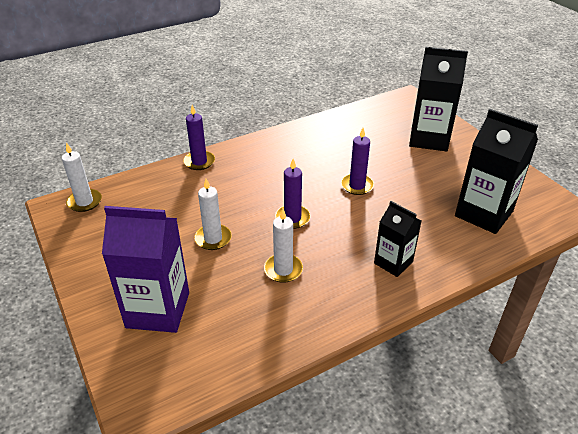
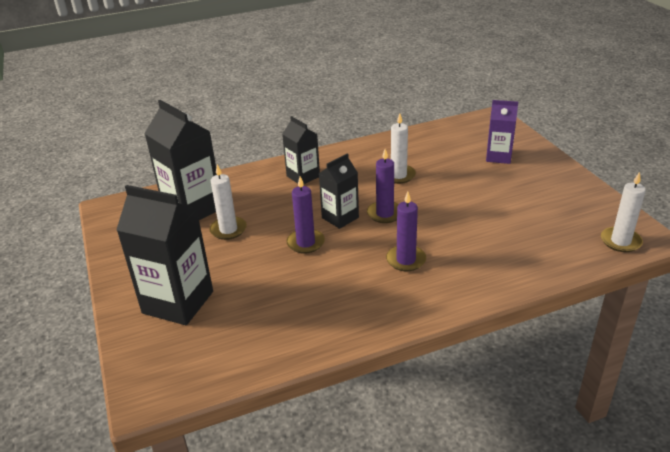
camera: 170 degrees left, 5 degrees down
(158, 310) = (498, 156): purple carton -> purple carton, size x0.59
(199, 162) = (499, 285): purple candle -> purple candle (406, 260)
(213, 239) = (464, 200): white candle -> white candle (228, 230)
(334, 212) = (340, 217): none -> black carton

